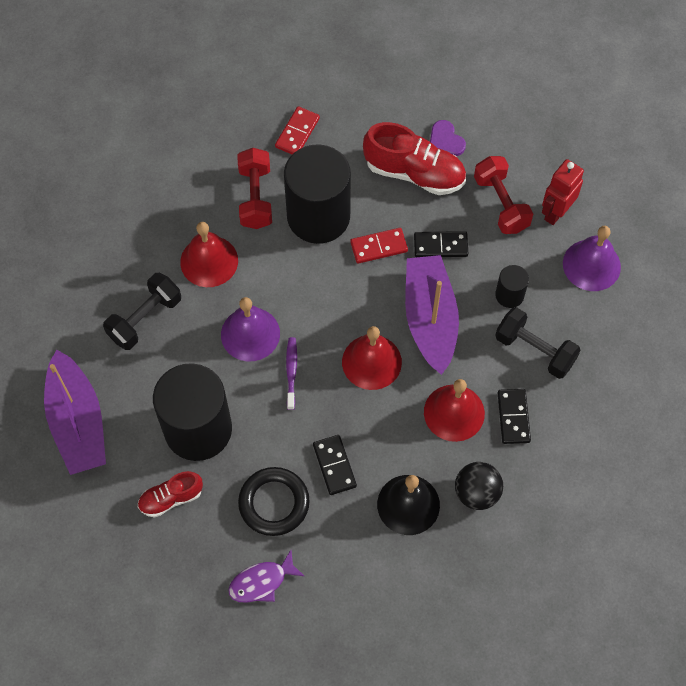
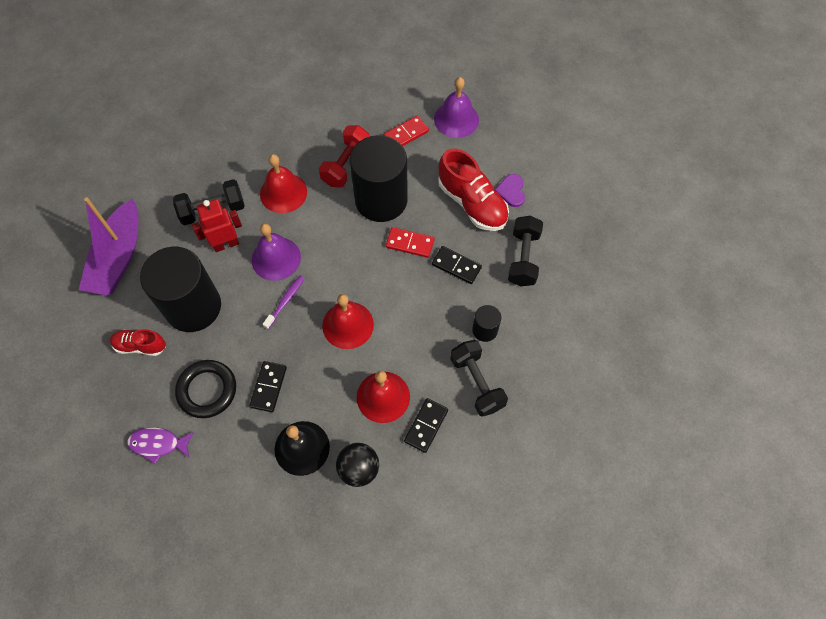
camera: 30 degrees right, 0 degrees up
(430, 319) = (412, 316): purple boat -> none
(501, 204) = (523, 258): red dumbbell -> black dumbbell
(556, 212) = (562, 286): red robot -> red robot (226, 244)
(591, 265) = (565, 341): purple bell -> purple bell (456, 119)

